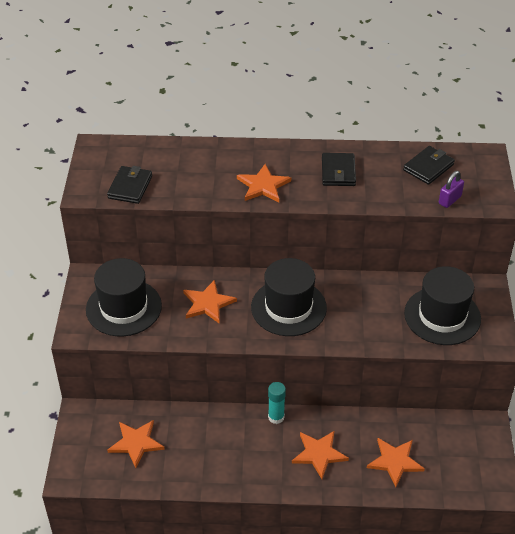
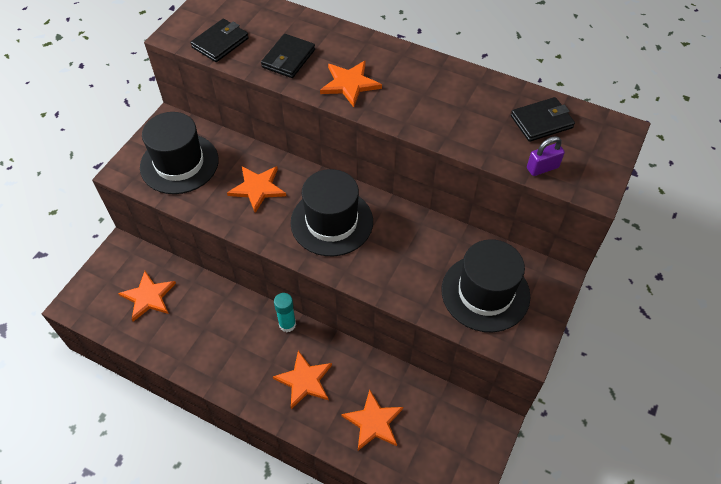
camera: 25 degrees right, 10 degrees up
(338, 172) = (438, 95): black wallet -> black wallet (288, 58)

